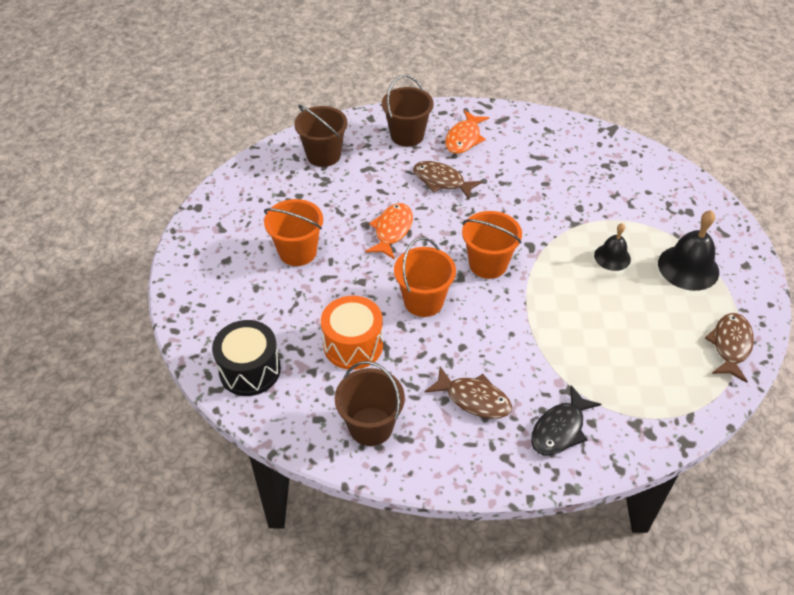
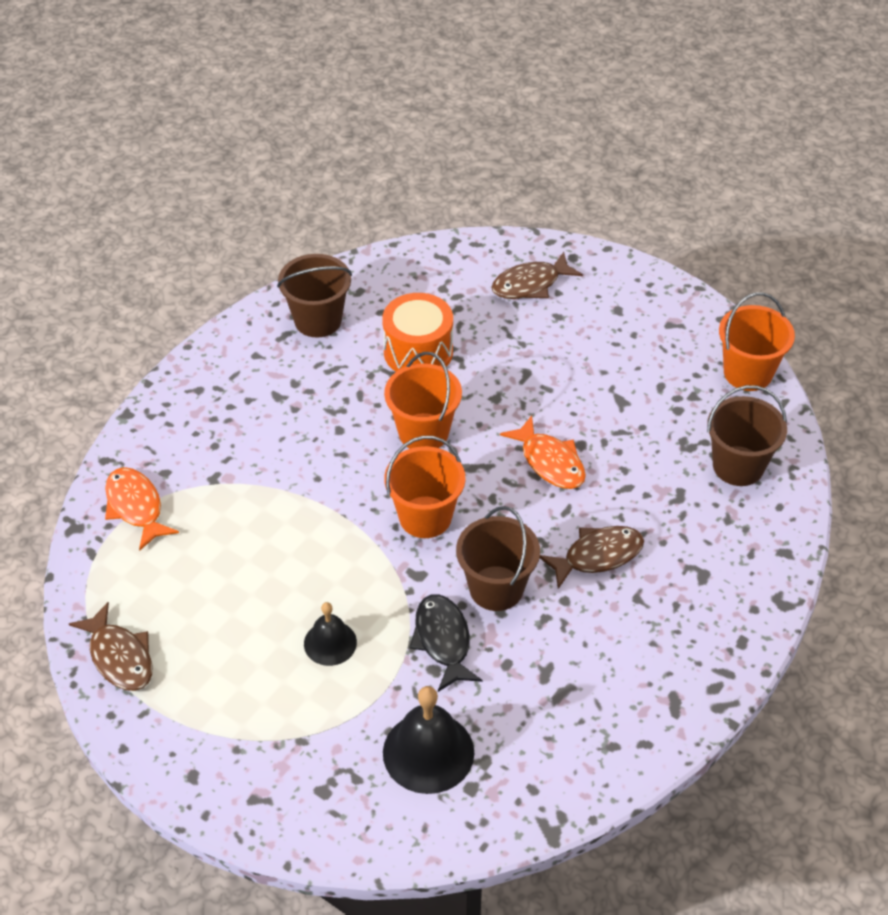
camera: 125 degrees right, 0 degrees up
(250, 370) = (455, 271): black drum -> none
(297, 252) = (583, 368): orange bucket -> orange bucket (748, 373)
(407, 135) = (717, 571): brown bucket -> brown bucket (496, 588)
(464, 138) = (664, 631): orange fish -> orange fish (136, 507)
(473, 399) = (275, 403): brown fish -> brown fish (530, 284)
(560, 429) = (183, 445): black fish -> black fish (443, 641)
(688, 267) = (246, 709): black bell -> black bell (428, 752)

